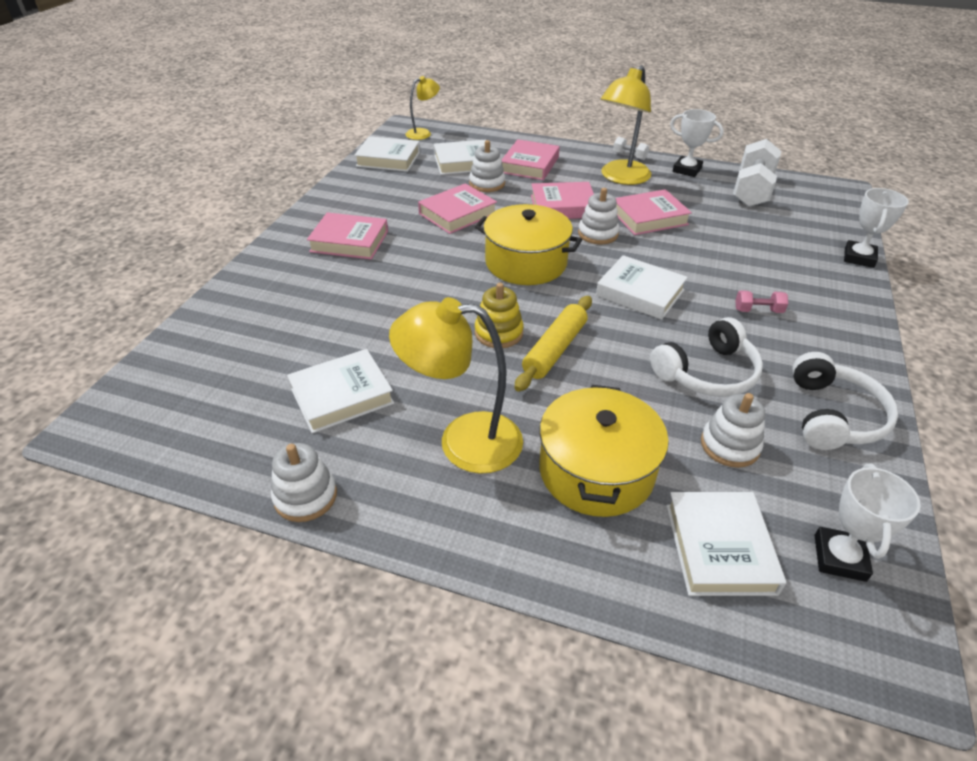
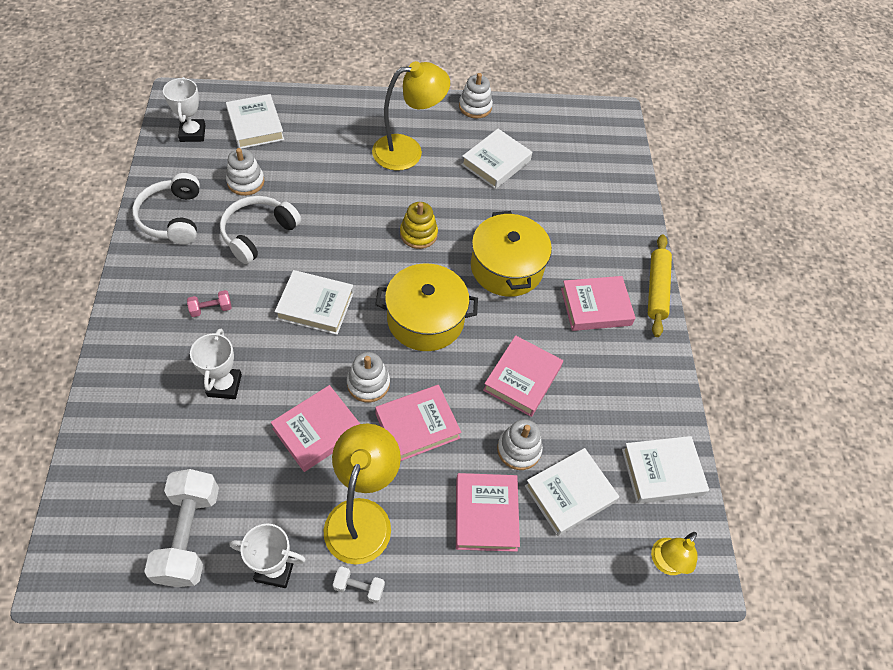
camera: 155 degrees right, 15 degrees up
(555, 350) = (372, 228): yellow rolling pin -> yellow rolling pin (656, 289)
(596, 471) = (326, 150): yellow pot -> yellow pot (506, 267)
(859, 258) = (91, 417): white trophy -> white trophy (224, 385)

